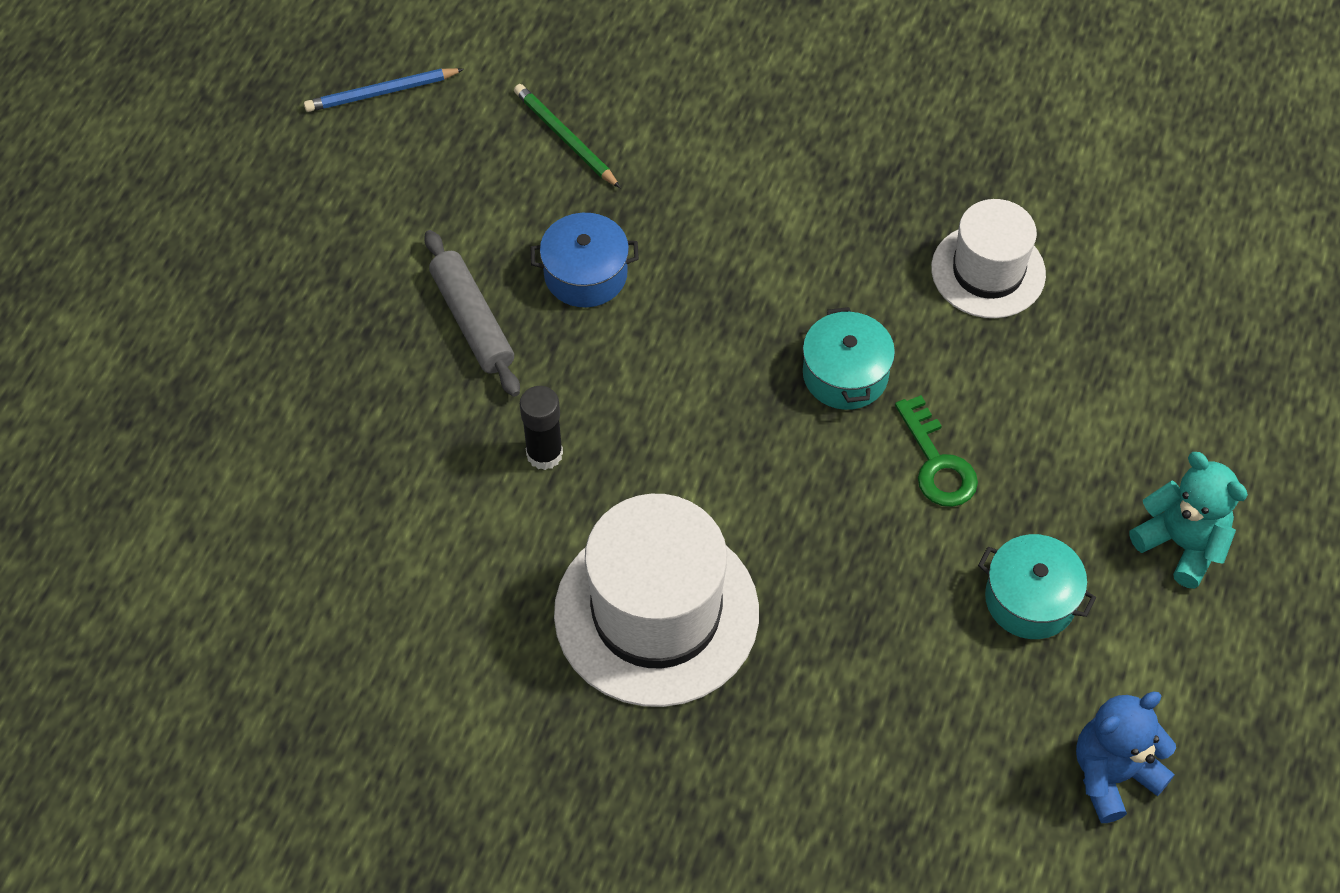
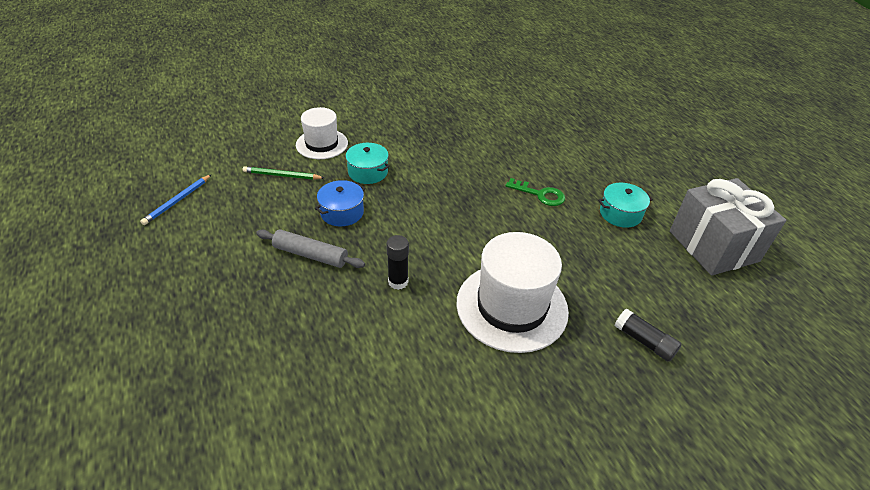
camera: 45 degrees left, 15 degrees down
(779, 810) = (644, 341): none -> black glue stick
(845, 374) = (477, 188): turquoise pot -> turquoise pot (368, 172)
(988, 271) = (483, 135): white hat -> white hat (322, 144)
(1112, 774) = (713, 246): blue teddy bear -> grey gift
(1181, 544) = (636, 171): turquoise teddy bear -> none

